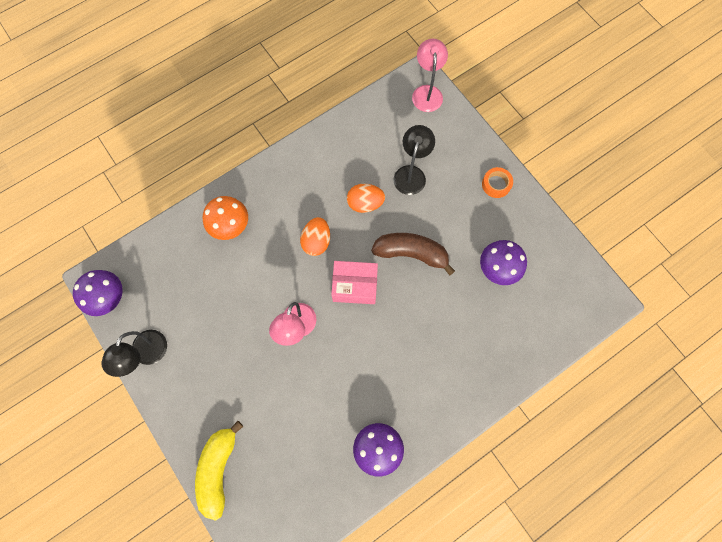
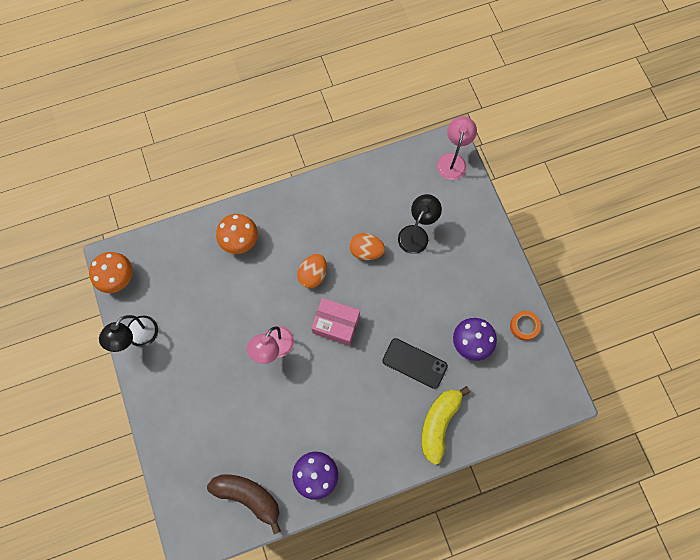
camera: 15 degrees right, 0 degrees up
(108, 297) = (118, 278): purple mushroom -> orange mushroom
(218, 469) = (173, 454): yellow banana -> yellow banana (439, 423)
(411, 253) = (395, 308): brown banana -> brown banana (248, 496)
(447, 304) = (414, 363): none -> black phone
(496, 184) = (492, 263): orange tape -> orange tape (524, 326)

